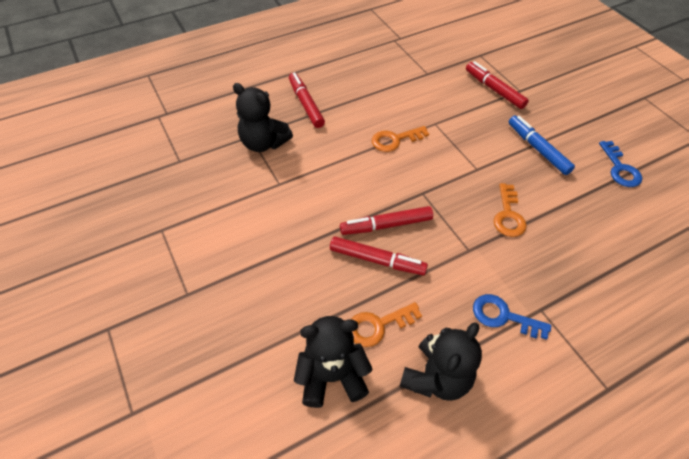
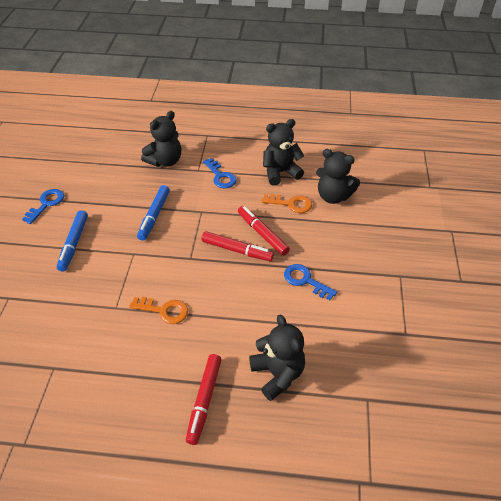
camera: 145 degrees left, 5 degrees down
(291, 231) = (305, 280): none -> blue key
(494, 89) = (26, 311): red marker -> none
(508, 215) = (154, 216): orange key -> blue marker
(594, 298) = (165, 161): none -> black teddy bear

